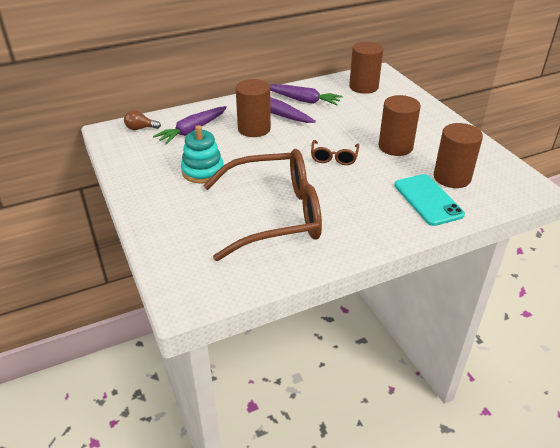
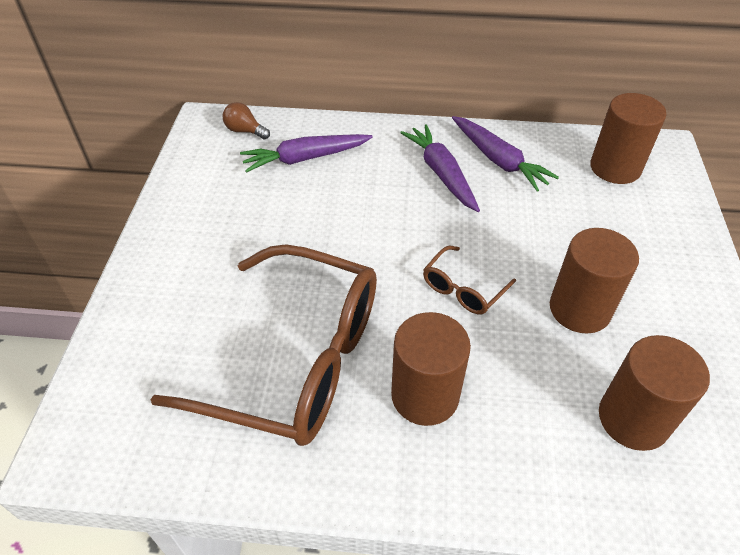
camera: 30 degrees right, 10 degrees up
(203, 171) = (263, 235): turquoise stacking toy -> none
(254, 129) = (388, 187): brown cylinder -> brown cylinder (425, 395)
(428, 200) = (554, 447): turquoise phone -> none

